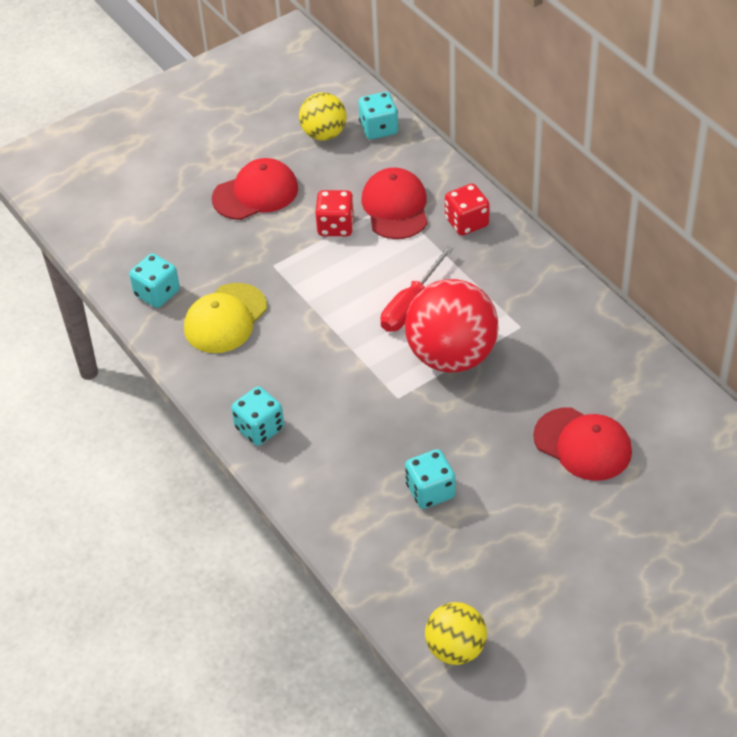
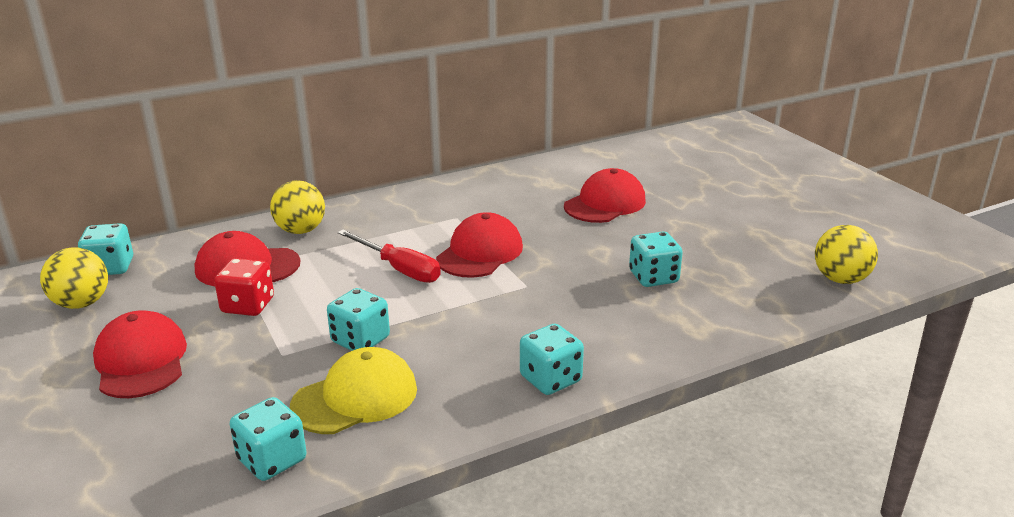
camera: 85 degrees left, 20 degrees down
(225, 319) = (355, 397): yellow cap -> yellow cap turned 75 degrees counterclockwise
(297, 305) = (360, 340): none -> turquoise dice
(451, 356) = (480, 253): red ball -> red cap
(466, 222) = (301, 230): red dice -> yellow ball

